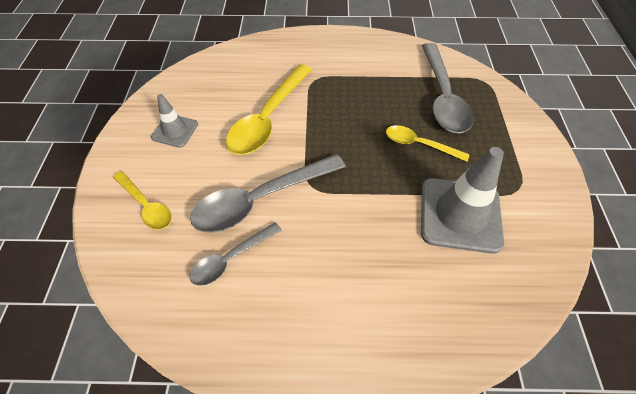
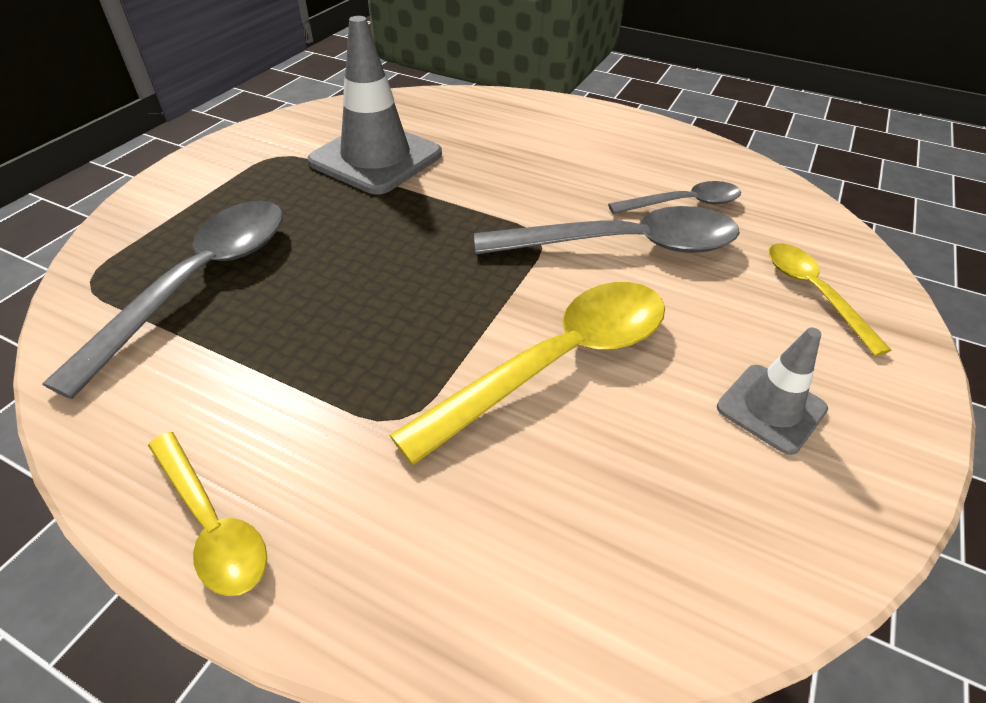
camera: 155 degrees left, 10 degrees down
(419, 144) = (333, 233): yellow spoon -> yellow spoon (212, 524)

